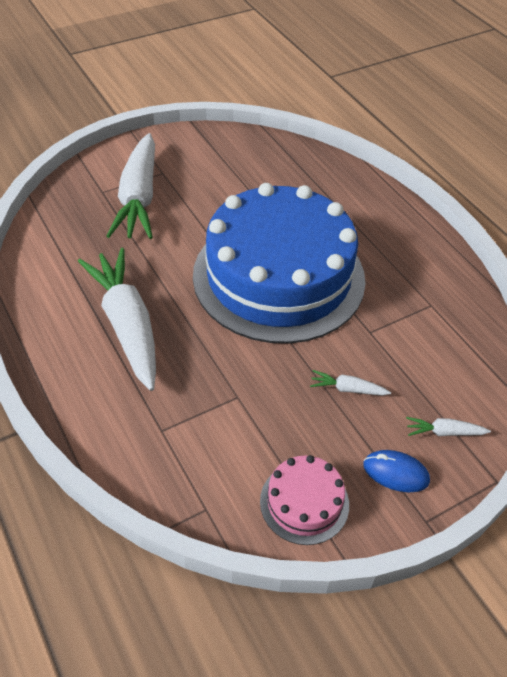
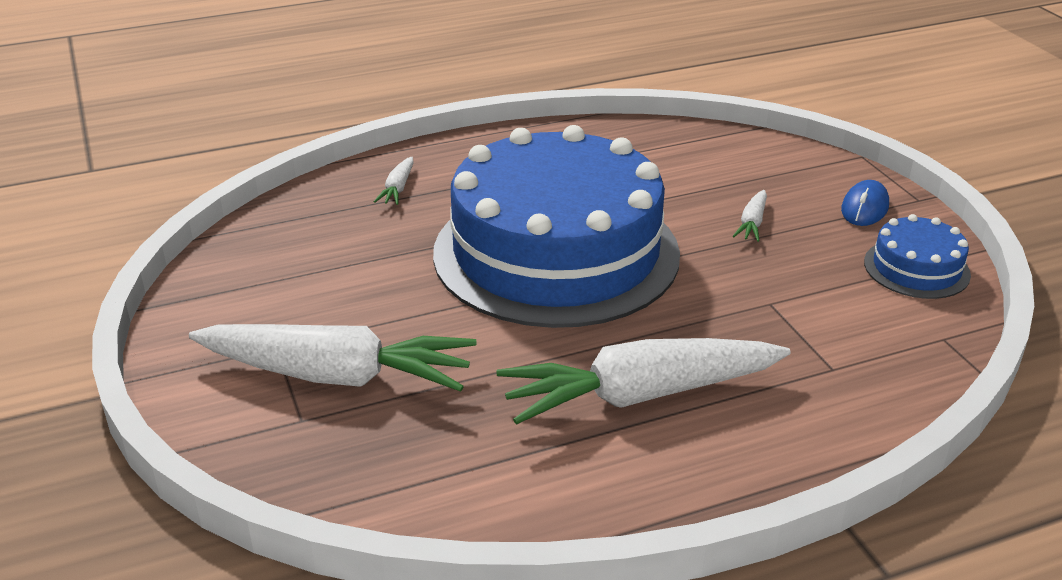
camera: 80 degrees left, 15 degrees down
(304, 502) = (916, 268): pink cake -> blue cake
(444, 432) = (806, 173): white carrot -> white carrot (398, 188)

